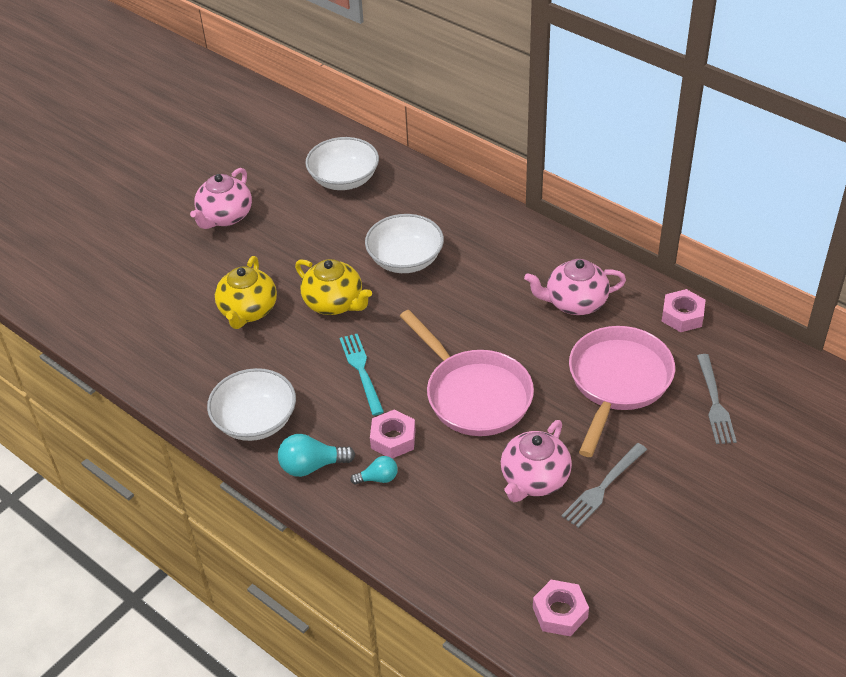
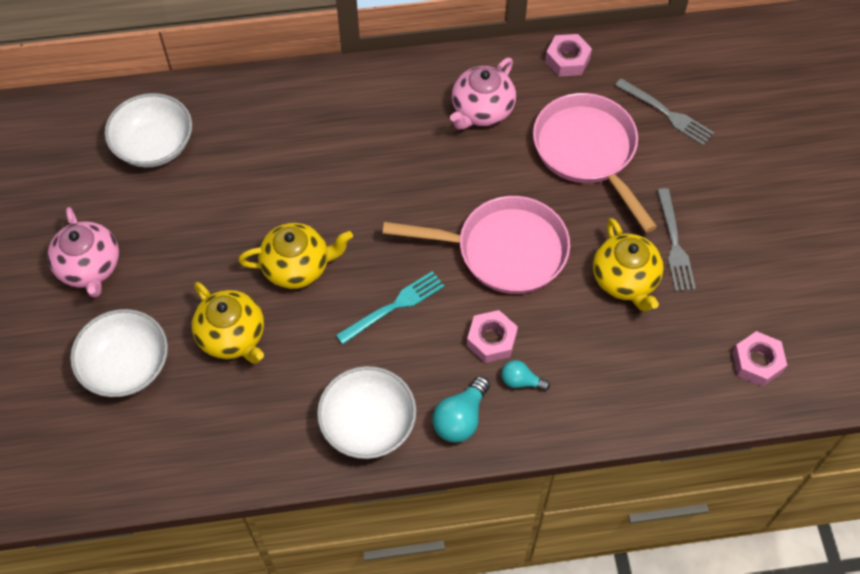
camera: 50 degrees left, 15 degrees up
(361, 370) = (395, 306): turquoise fork -> turquoise fork turned 120 degrees clockwise
(378, 478) = (521, 381): turquoise light bulb -> turquoise light bulb turned 105 degrees counterclockwise
(405, 259) = (305, 179): white bowl -> white bowl (126, 365)
(534, 479) = (625, 280): pink teapot -> yellow teapot

